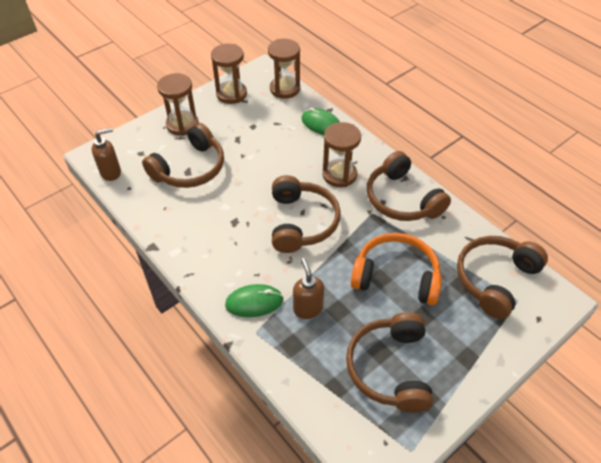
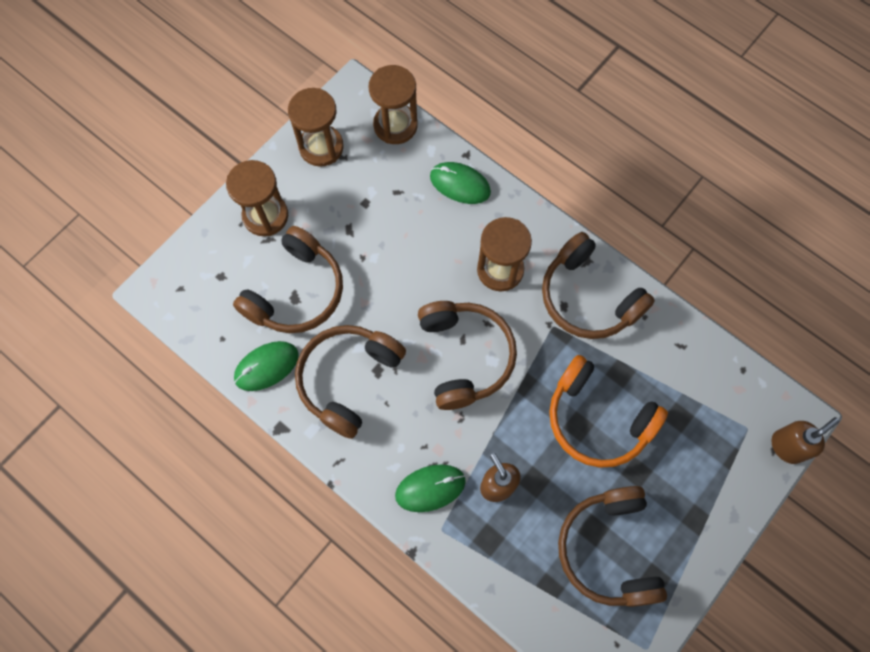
camera: 10 degrees left, 20 degrees up
(111, 172) = (190, 316): brown soap dispenser -> brown soap dispenser (787, 446)
(154, 208) = (266, 366): none -> green mouse
(396, 276) = (597, 419): orange headphones -> orange headphones turned 150 degrees counterclockwise
(494, 279) = (717, 403): brown headphones -> brown headphones (348, 379)

